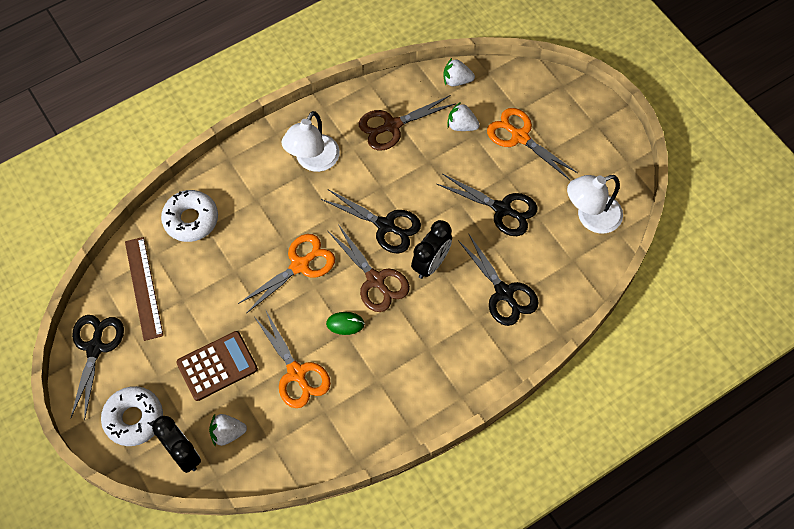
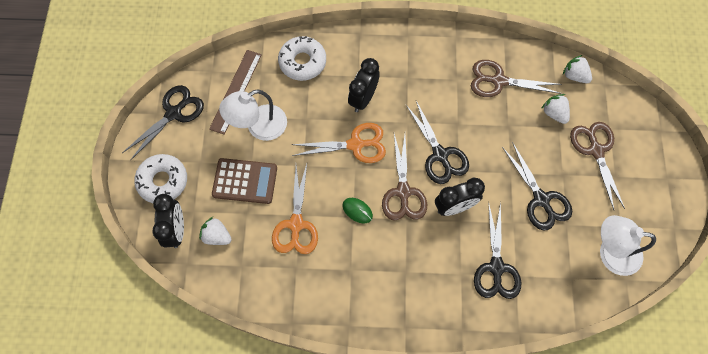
camera: 35 degrees right, 5 degrees up
(276, 218) = (363, 98): none -> black clock
(313, 161) = (420, 72): white lamp -> white lamp (259, 127)
(519, 137) = (595, 150): orange scissors -> brown scissors

